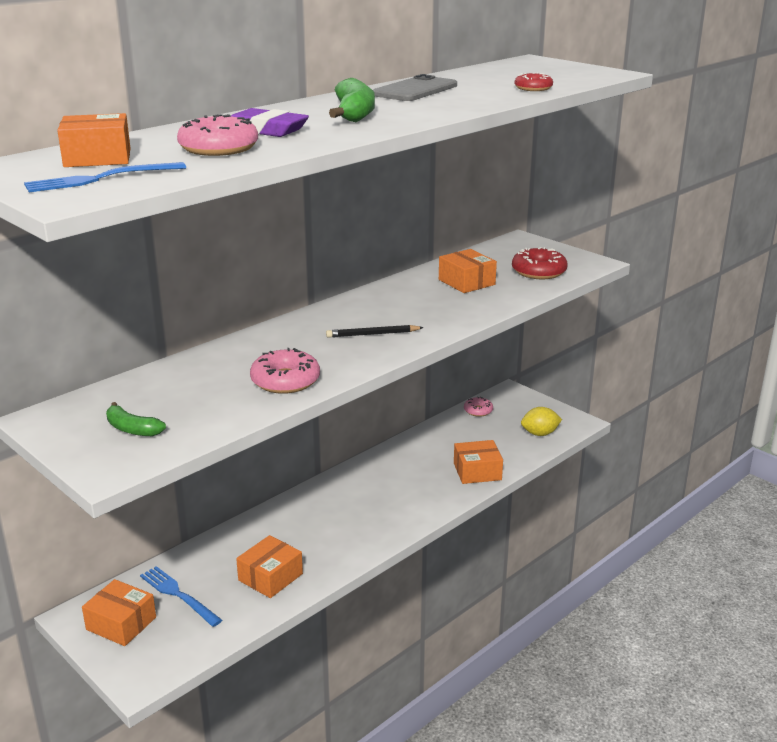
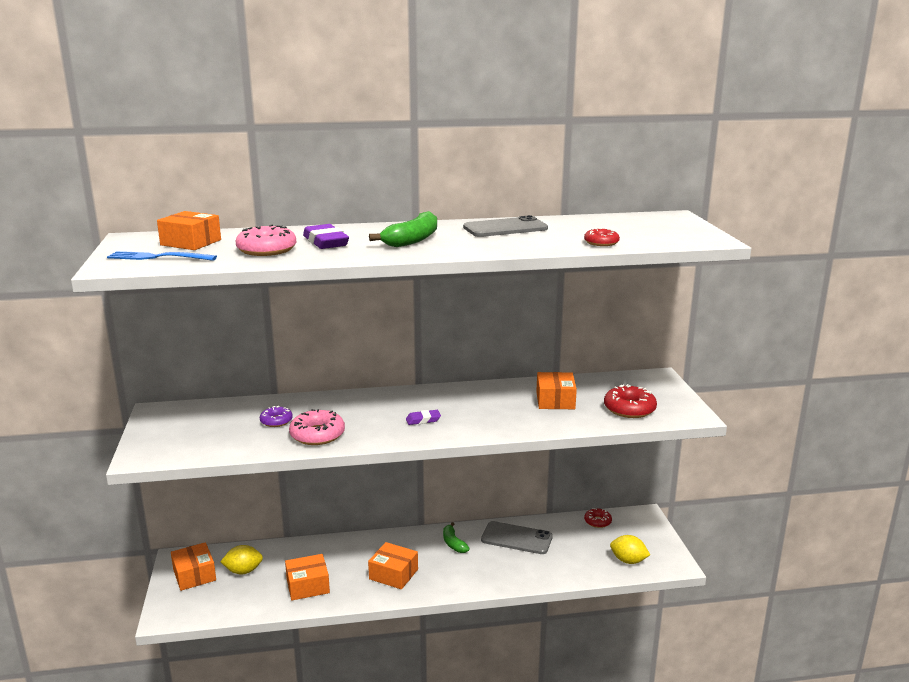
camera: 35 degrees right, 5 degrees down
(132, 429) = (189, 435): green banana -> green banana (453, 543)
(177, 594) = (243, 571): blue fork -> yellow lemon
(215, 382) = (276, 421): none -> purple donut
(372, 334) = (423, 420): black pencil -> purple eraser
(425, 451) = (516, 538): none -> grey phone
(477, 471) = (538, 571): orange box -> orange box (393, 574)
(478, 411) = (597, 521): pink donut -> red donut

